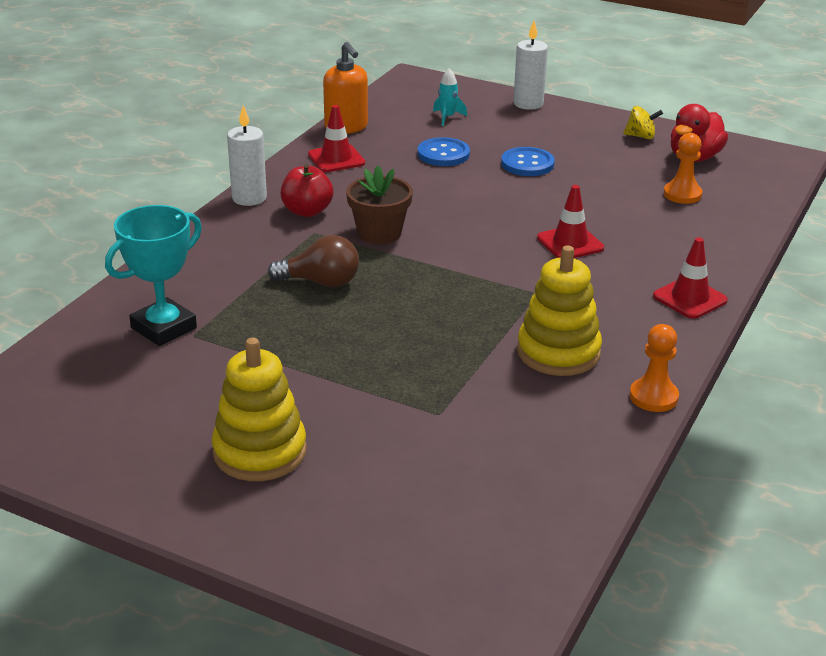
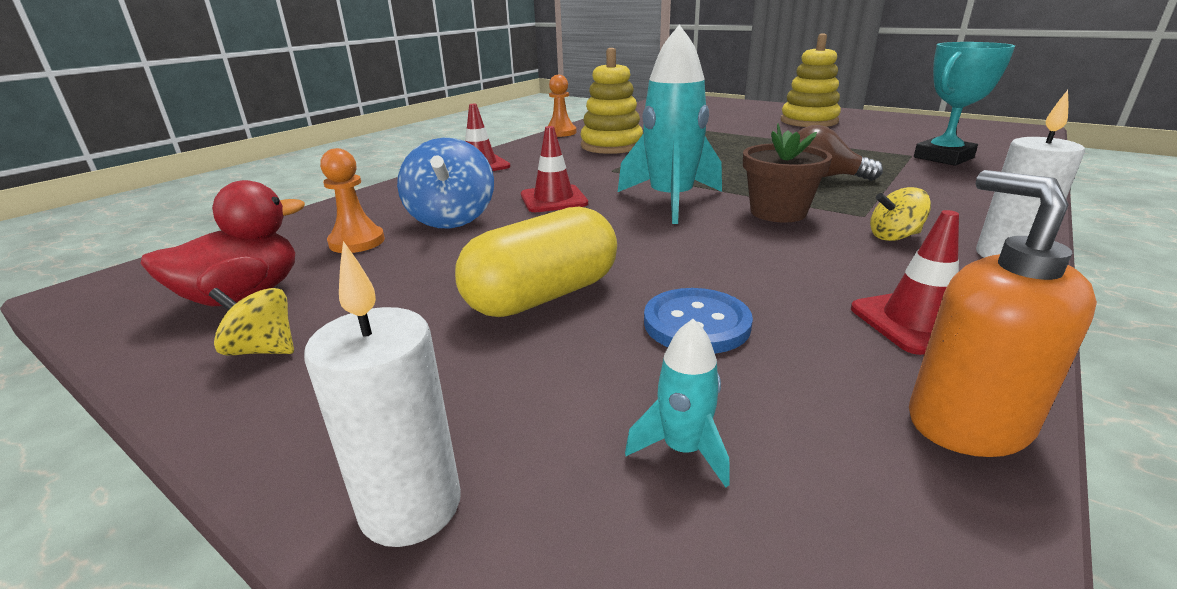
camera: 170 degrees left, 5 degrees down
(307, 211) = (894, 237): red apple -> yellow spinning top
(466, 244) = (671, 201): none -> turquoise rocket
(527, 164) = (543, 296): blue button -> yellow capsule
(637, 218) = (451, 219): none -> blue spinning top

